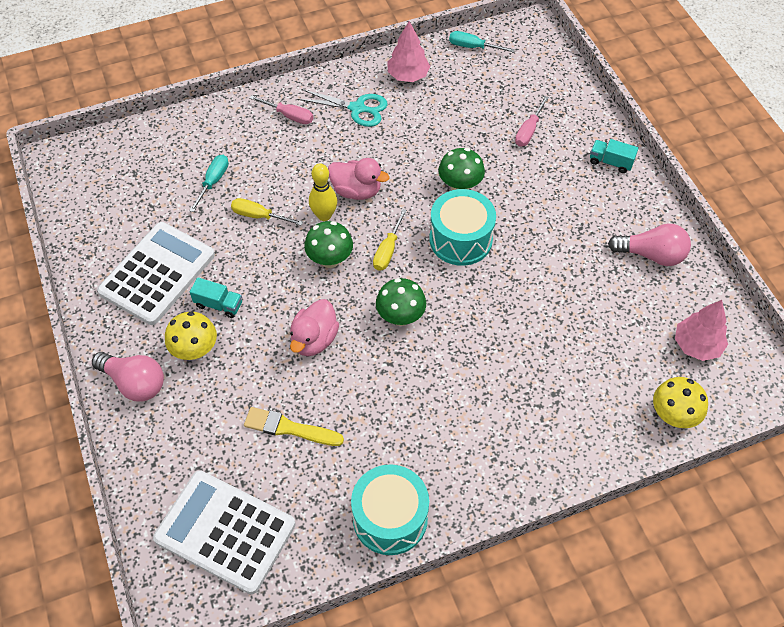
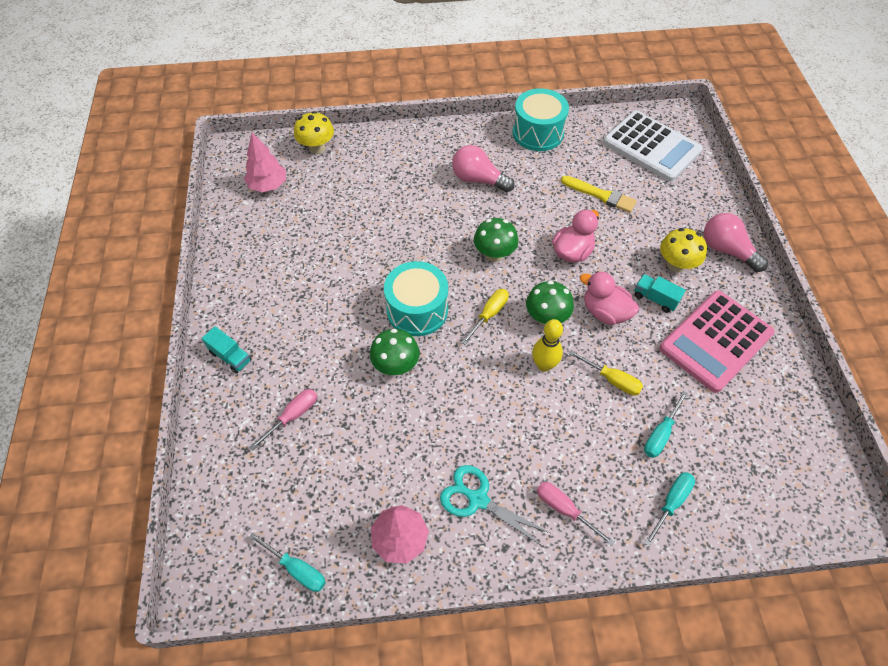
camera: 165 degrees left, 0 degrees up
(157, 273) = (716, 341): white calculator -> pink calculator
(205, 136) = (671, 503): none -> turquoise screwdriver
(356, 191) = (504, 385): pink duck -> pink duck (605, 312)
(651, 255) = (254, 258): pink light bulb -> pink light bulb (478, 179)

